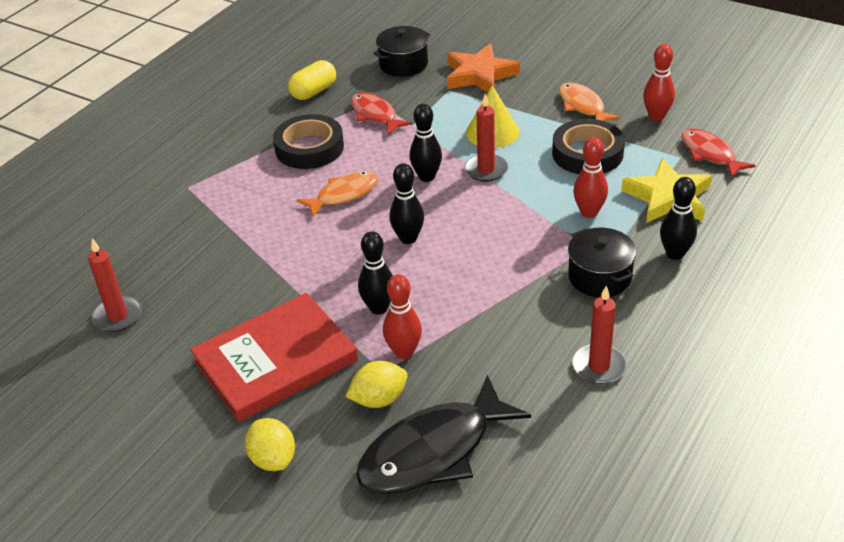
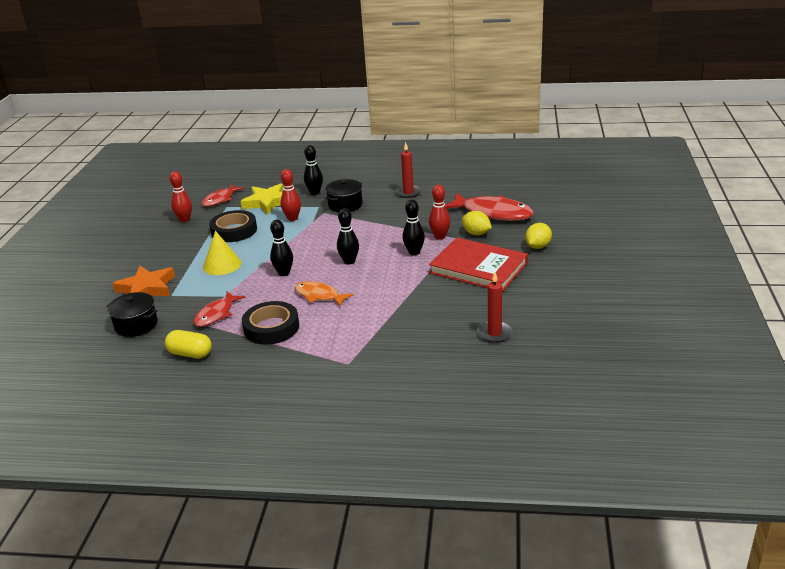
camera: 115 degrees left, 10 degrees down
(433, 451) = (493, 213): black fish -> red fish
(486, 170) = (266, 256): red candle -> none
(583, 106) = (179, 243): orange fish -> none

